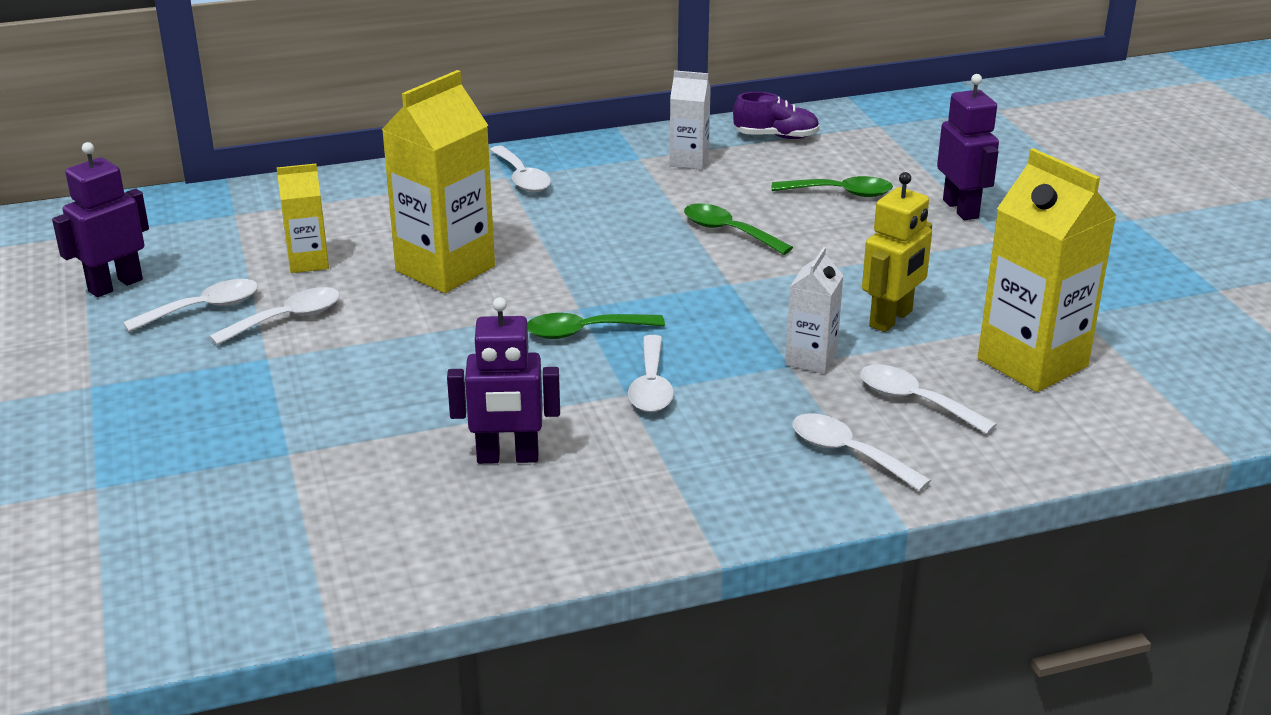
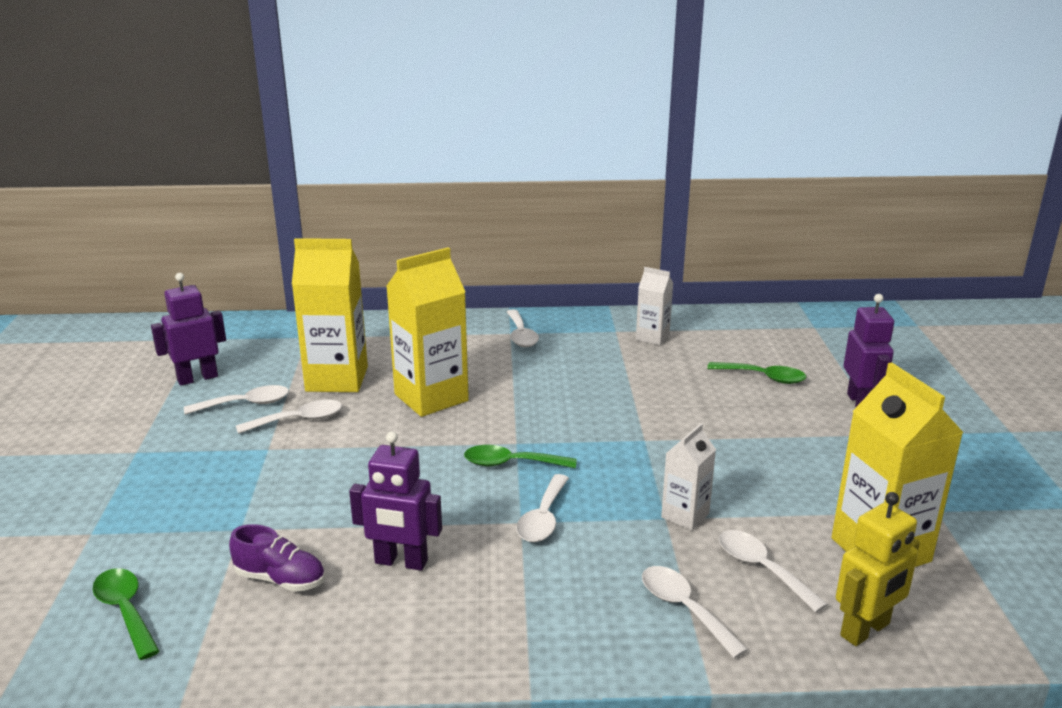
camera: 15 degrees right, 5 degrees down
(308, 262) = (337, 379): yellow carton -> yellow carton, size x1.87
(728, 231) = (660, 397): green spoon -> green spoon (125, 611)
(776, 136) = (728, 326): purple shoe -> purple shoe (280, 579)
(891, 319) = (767, 490): yellow robot -> yellow robot (865, 630)

